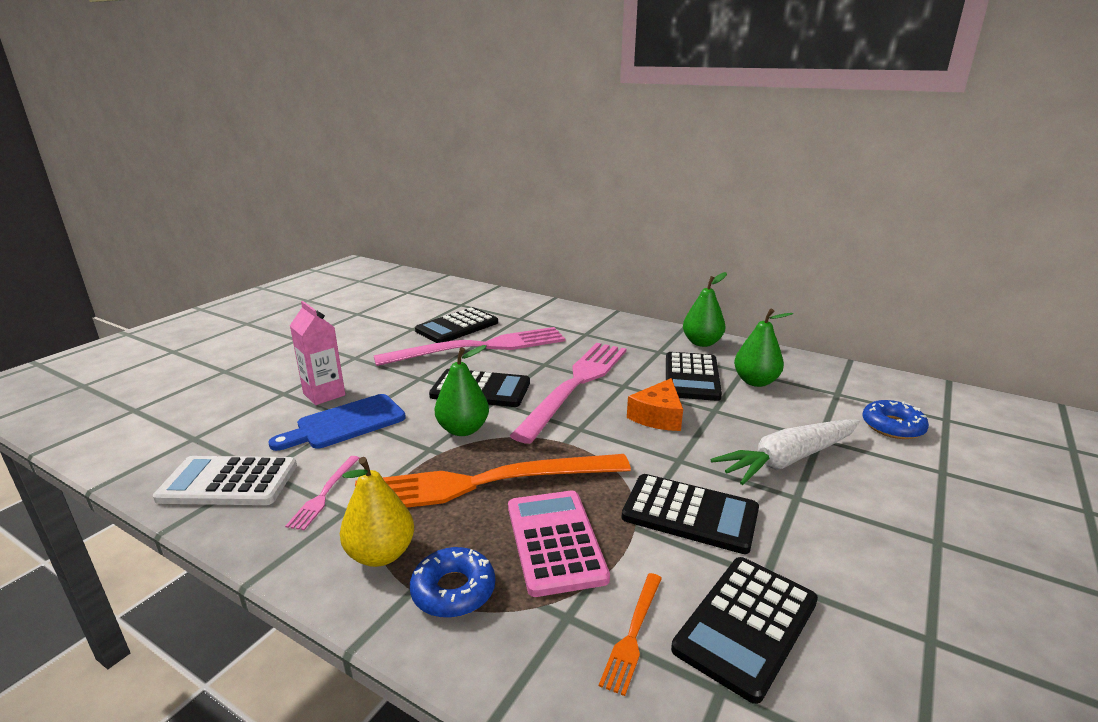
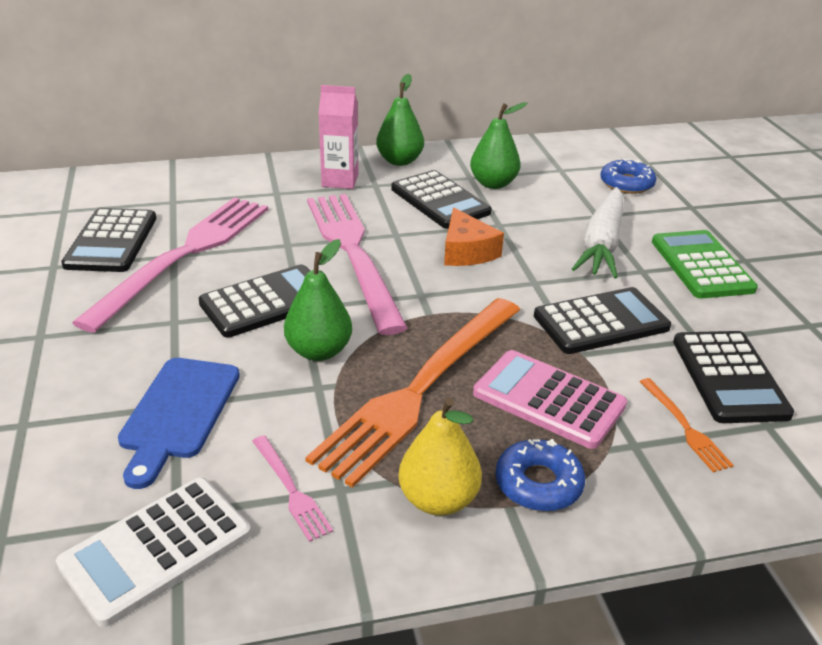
camera: 45 degrees left, 10 degrees up
(324, 394) = (85, 397): pink carton -> pink carton (340, 180)
(872, 522) = (701, 265): none -> green calculator

